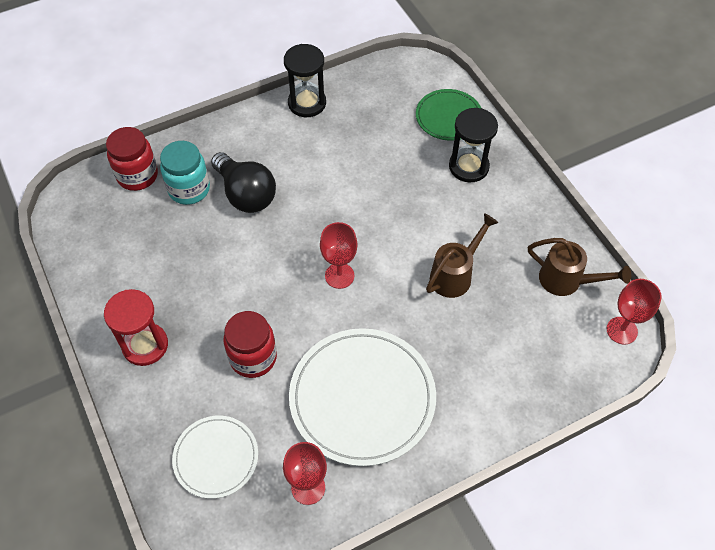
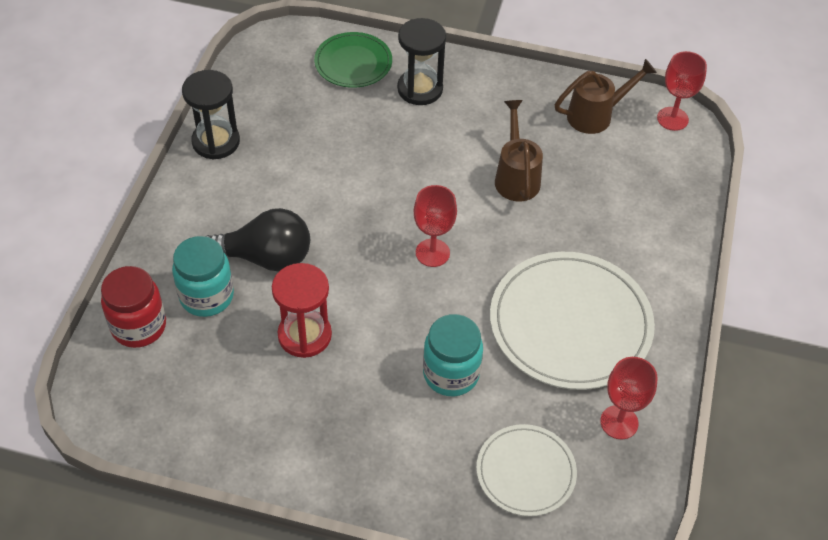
camera: 50 degrees left, 5 degrees down
(145, 345) = (349, 450): red hourglass -> red hourglass (304, 335)
(253, 357) = (451, 374): red jar -> turquoise jar

